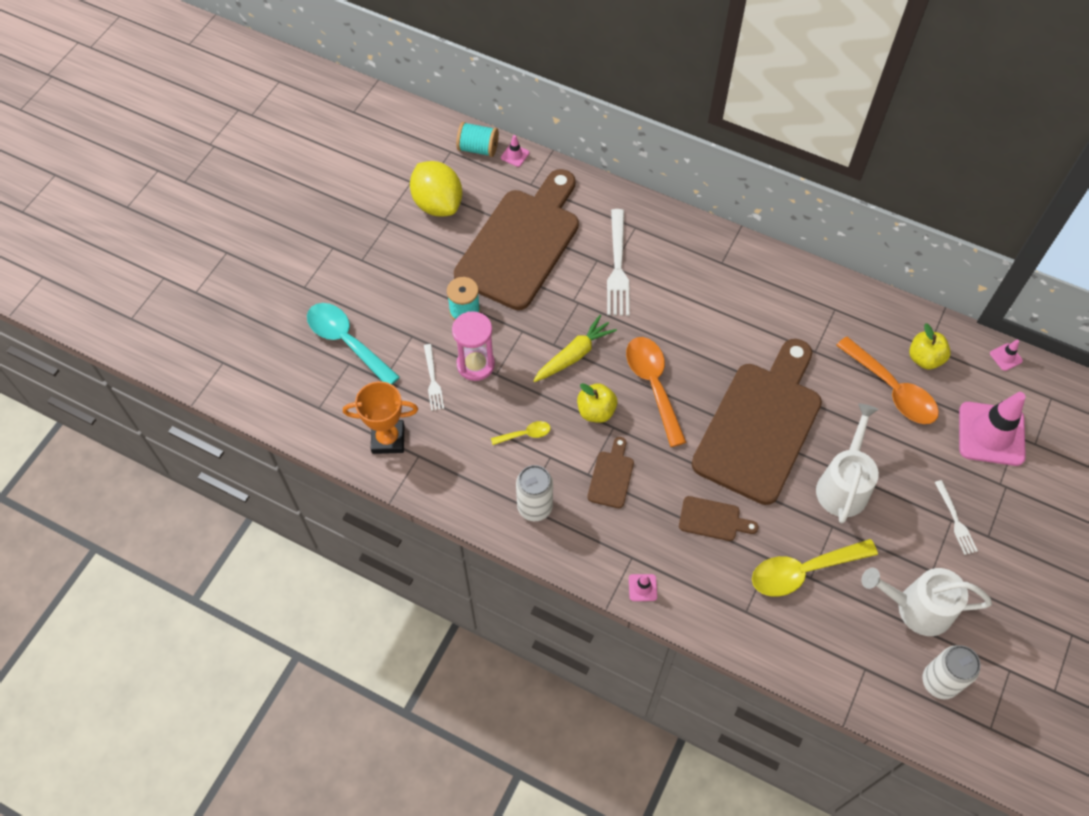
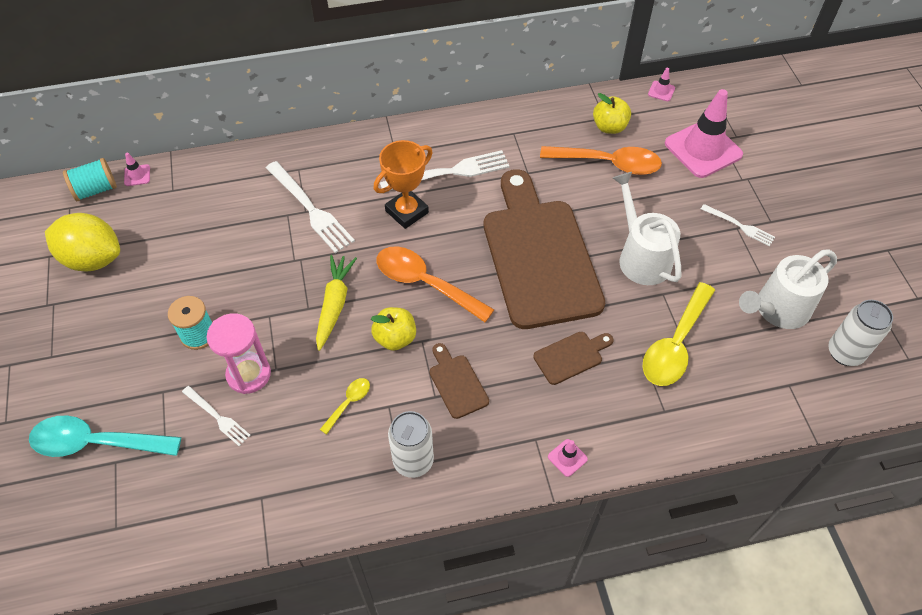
camera: 40 degrees left, 5 degrees down
(388, 439) = (216, 505): orange trophy -> orange trophy (407, 212)
(521, 243) = (205, 243): brown cutting board -> none
(752, 309) = (451, 172): none -> white fork

